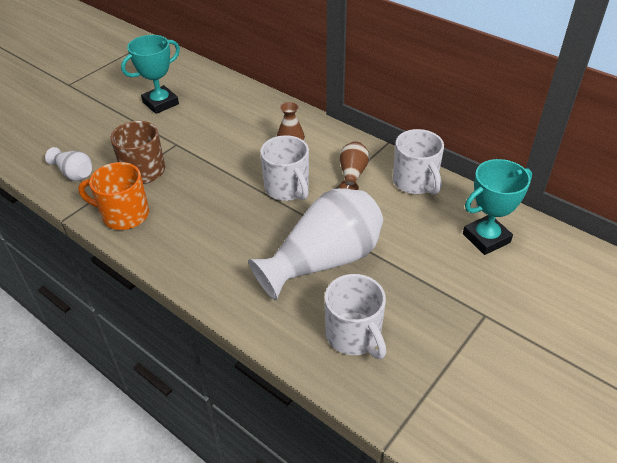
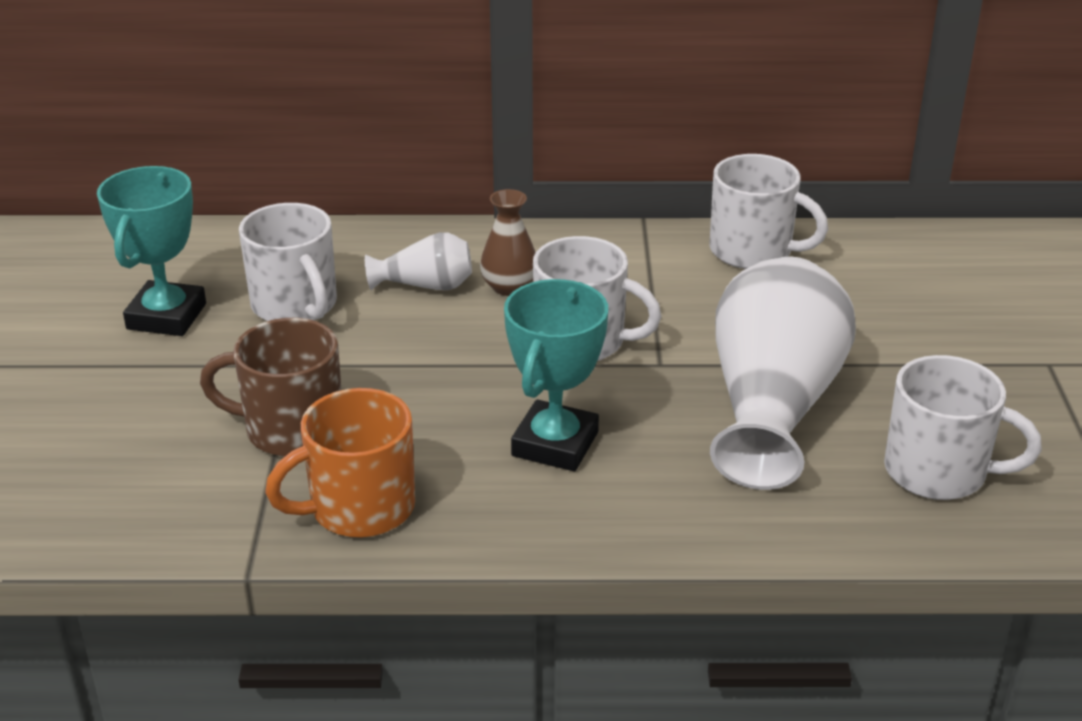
camera: 40 degrees left, 10 degrees down
(74, 173) = (157, 496): white vase -> white vase (426, 286)
(206, 119) = (295, 306): none -> white mug
(352, 174) = (652, 279): brown vase -> none
(486, 238) = (932, 277): turquoise trophy -> turquoise trophy (555, 444)

